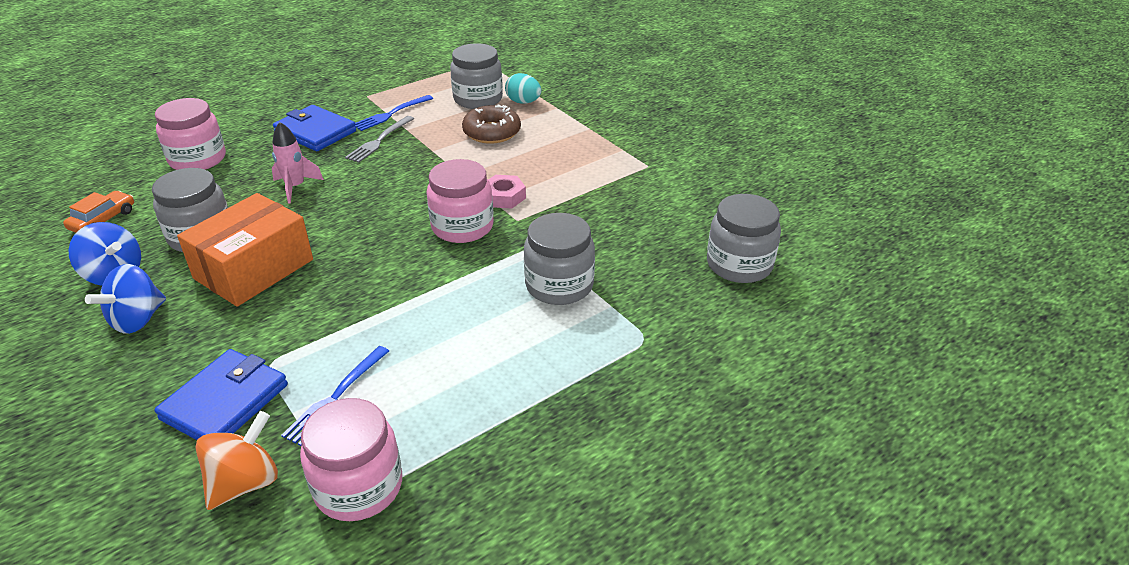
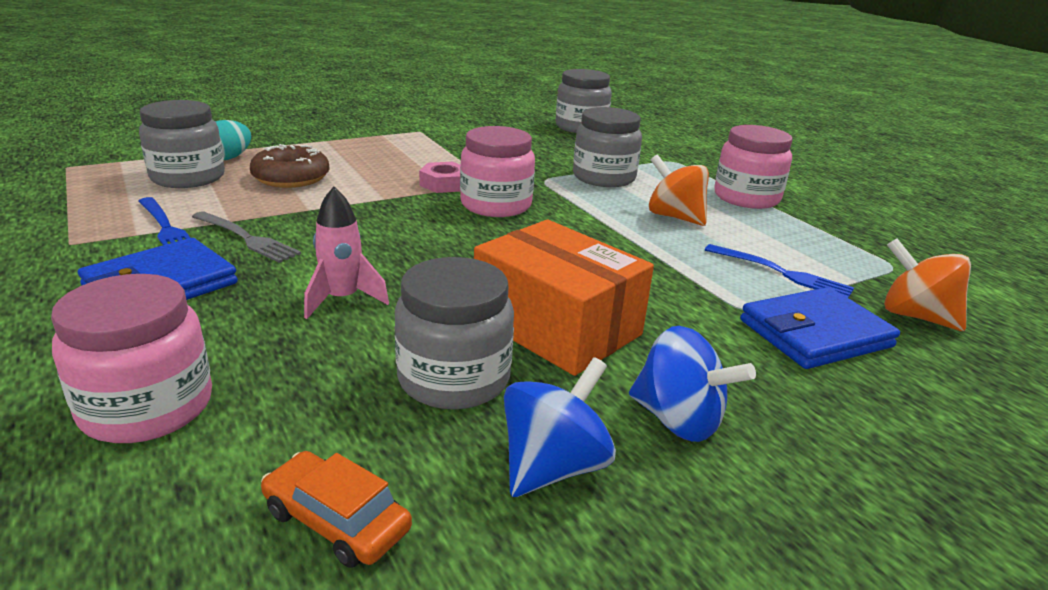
camera: 85 degrees left, 10 degrees down
(225, 402) = (815, 333): blue wallet -> blue wallet turned 60 degrees counterclockwise
(358, 487) = (882, 264): pink jar -> pink jar (746, 198)
(460, 333) = (674, 217): none -> orange spinning top

